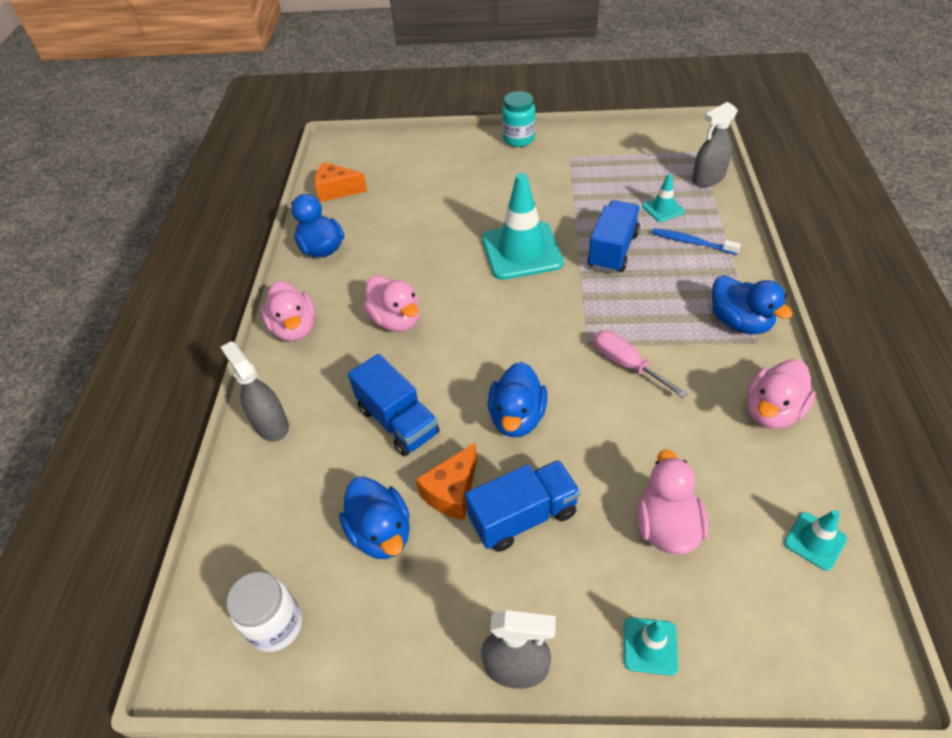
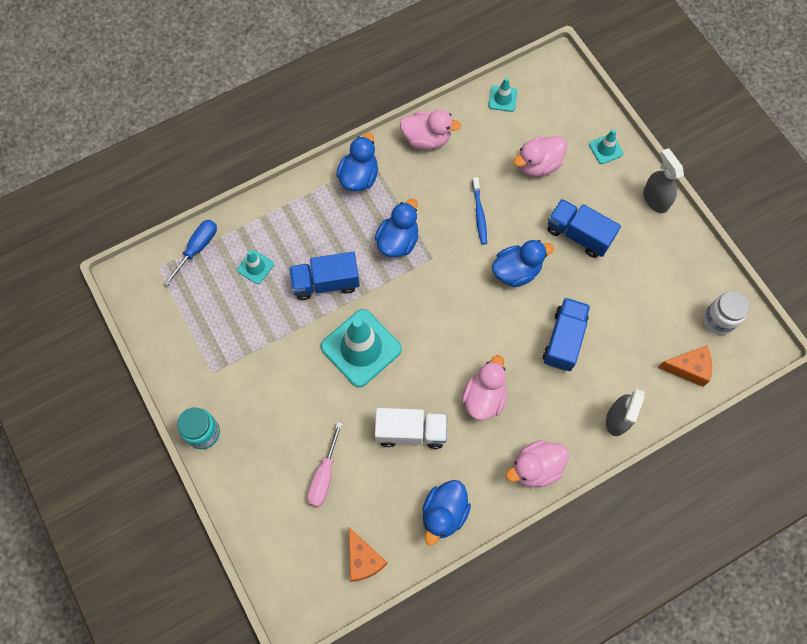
camera: 125 degrees left, 20 degrees up
(294, 328) = (535, 468): pink duck -> pink duck turned 150 degrees counterclockwise
(381, 532) = (637, 301): blue duck -> blue duck (398, 241)
(411, 255) = (411, 431): none -> white truck
(452, 492) = (589, 279): orange cheese -> orange cheese (688, 368)
(627, 364) = (436, 228): pink screwdriver -> pink screwdriver (324, 476)
(692, 242) = (288, 232): blue toothbrush -> blue toothbrush (479, 214)
(708, 179) = (197, 248): grey spray bottle -> blue screwdriver

